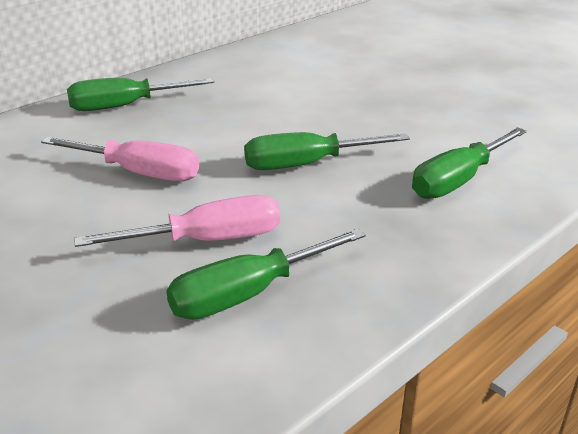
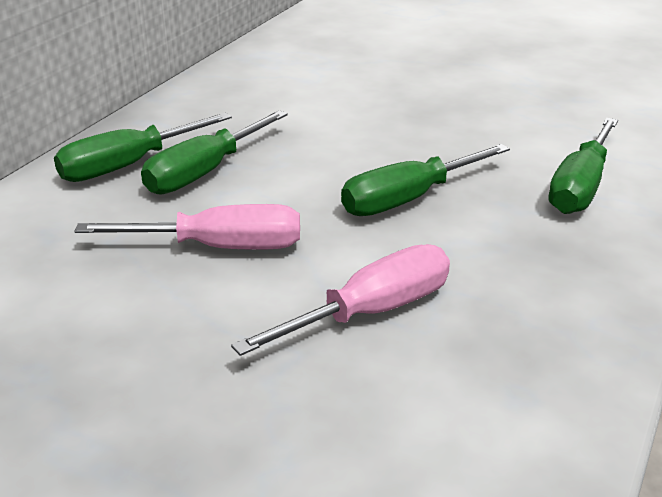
camera: 20 degrees left, 0 degrees up
(249, 293) = (469, 363): green screwdriver -> green screwdriver (205, 172)

